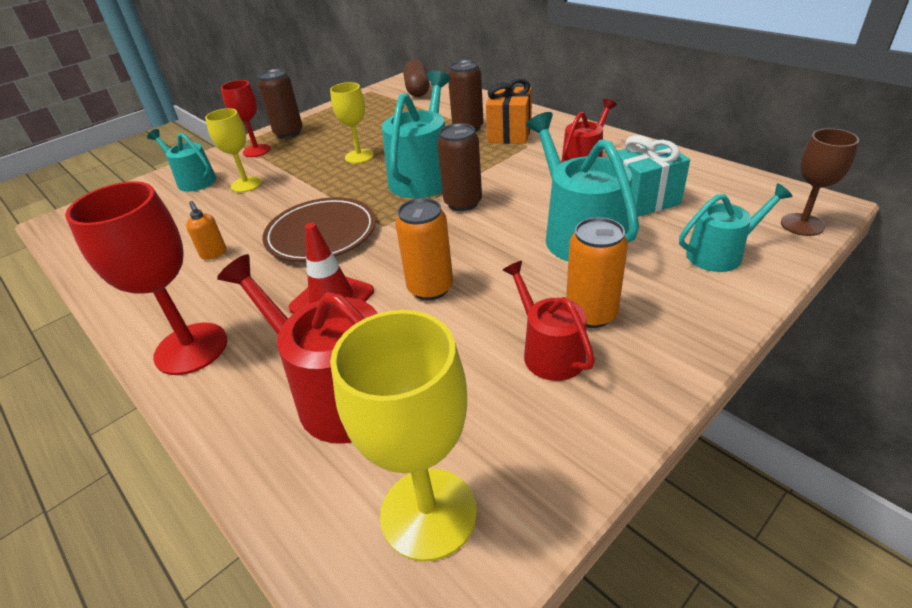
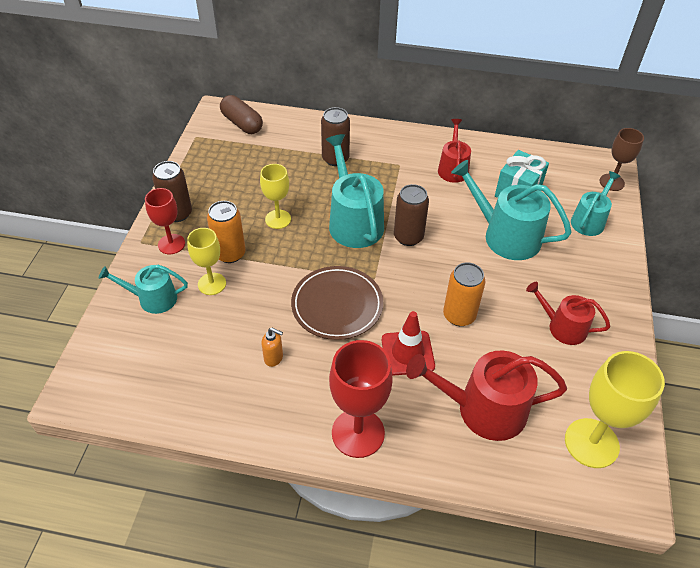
camera: 40 degrees left, 10 degrees up
(509, 134) = (375, 156): orange gift -> none
(591, 314) = (561, 292): orange can -> orange can (230, 254)

